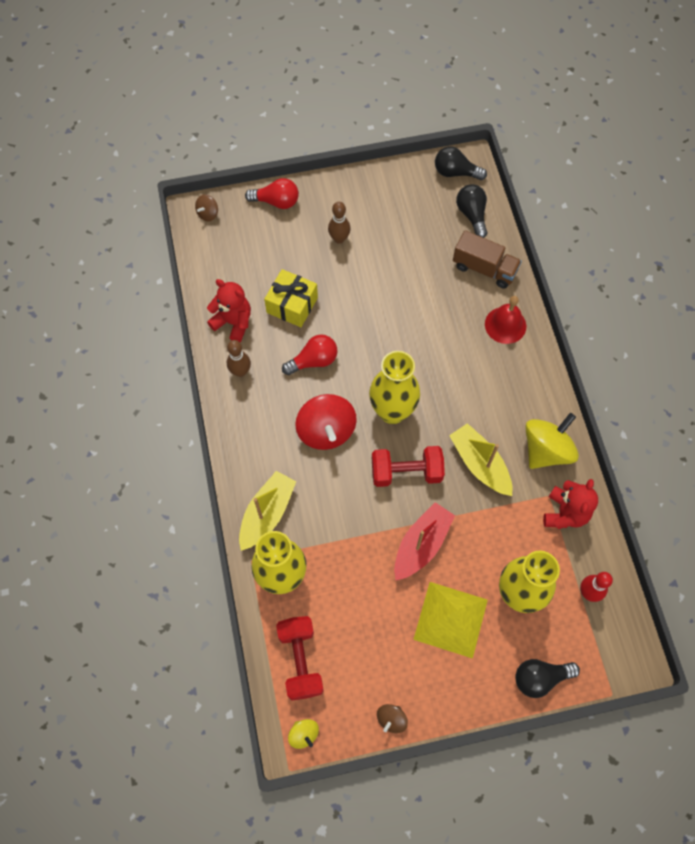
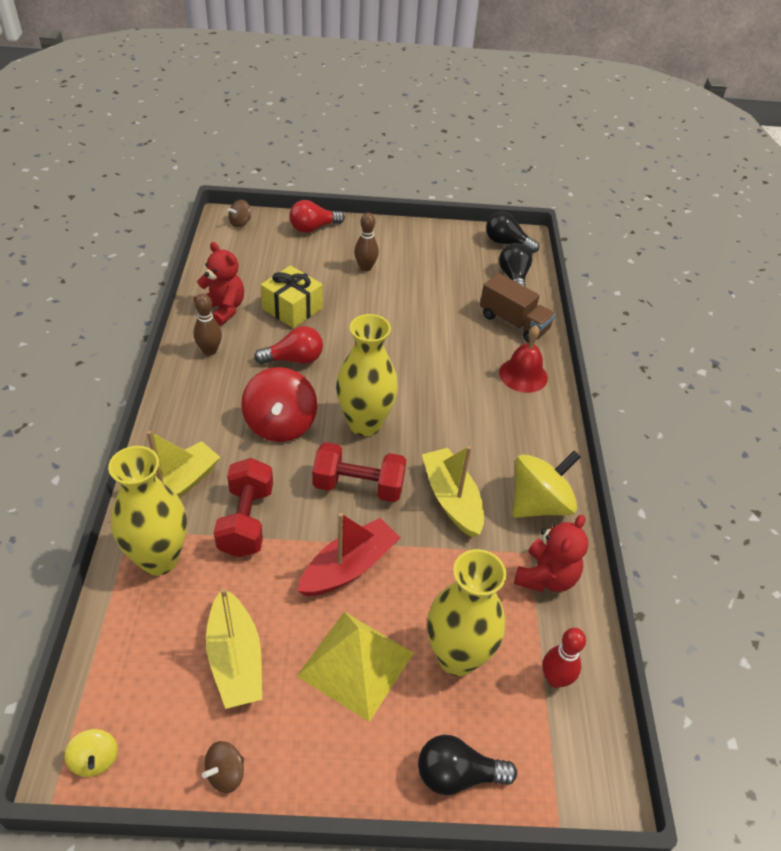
camera: 10 degrees right, 20 degrees down
(276, 202) = (313, 228): red light bulb -> red light bulb turned 135 degrees clockwise
(300, 660) = (136, 662): red dumbbell -> red dumbbell (246, 521)
(367, 639) = (235, 659): none -> yellow boat

